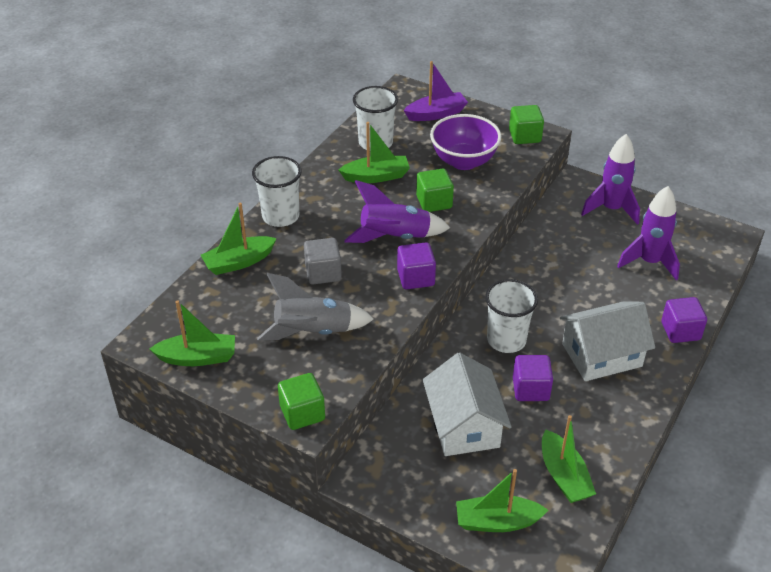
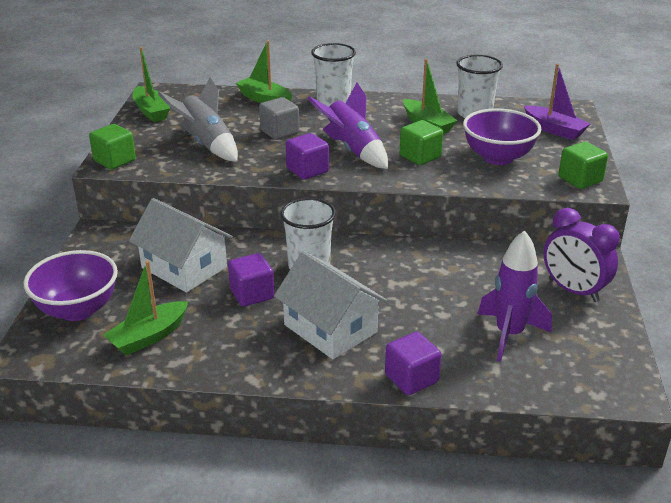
camera: 65 degrees right, 10 degrees down
(464, 425) = (184, 267): white house -> white house turned 75 degrees clockwise
(497, 522) = (78, 309): green boat -> purple bowl
(611, 209) = (573, 290): purple rocket -> purple clock

